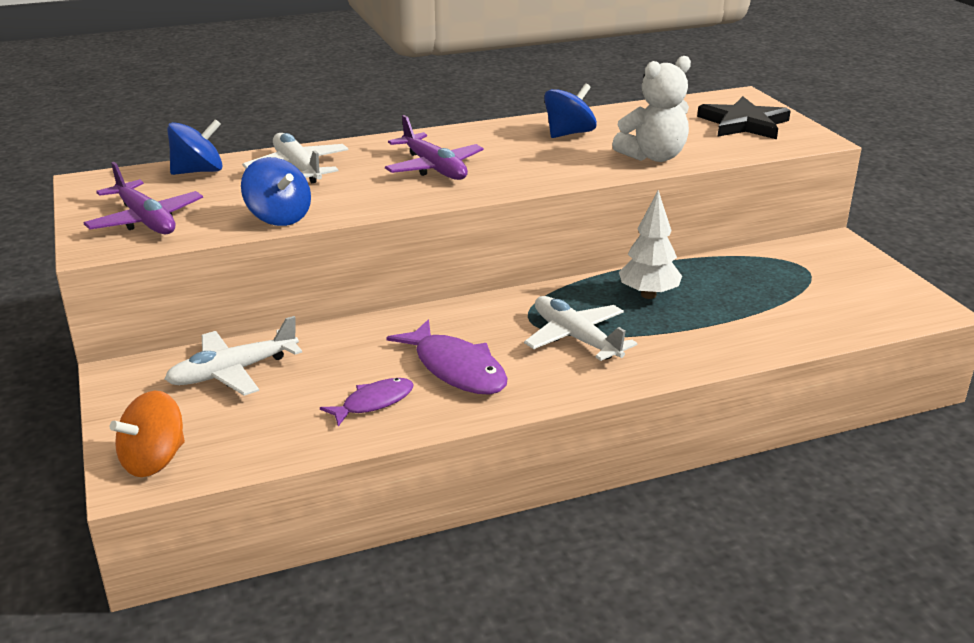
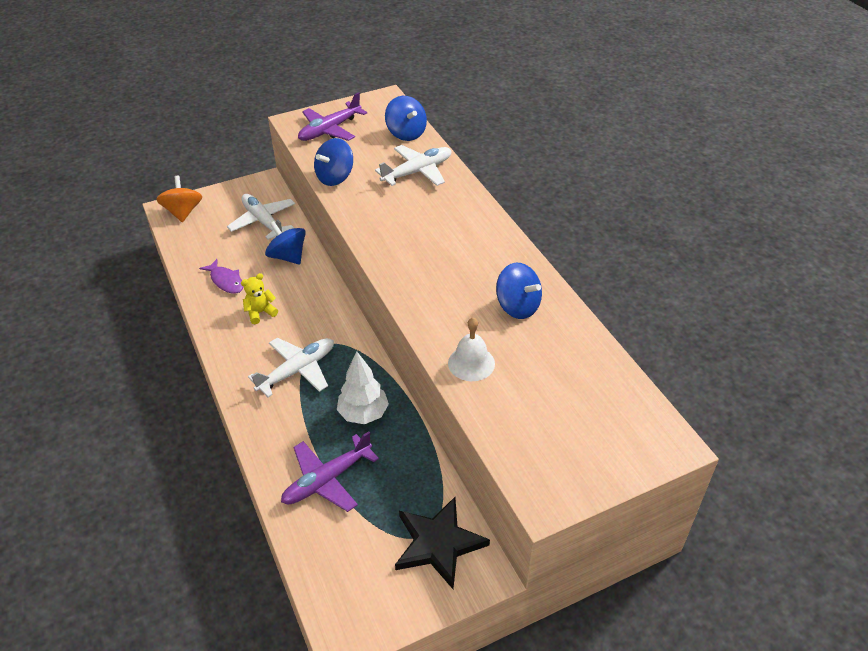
camera: 85 degrees right, 15 degrees up
(154, 460) = (183, 212): orange spinning top -> orange spinning top turned 45 degrees clockwise
(334, 348) = (288, 256): none -> blue spinning top
(434, 168) = (426, 234): purple plane -> purple plane (327, 480)
(456, 369) = (260, 312): purple fish -> yellow teddy bear
(653, 157) = (471, 363): white teddy bear -> white bell
(743, 124) = (578, 438): black star -> black star (438, 543)

